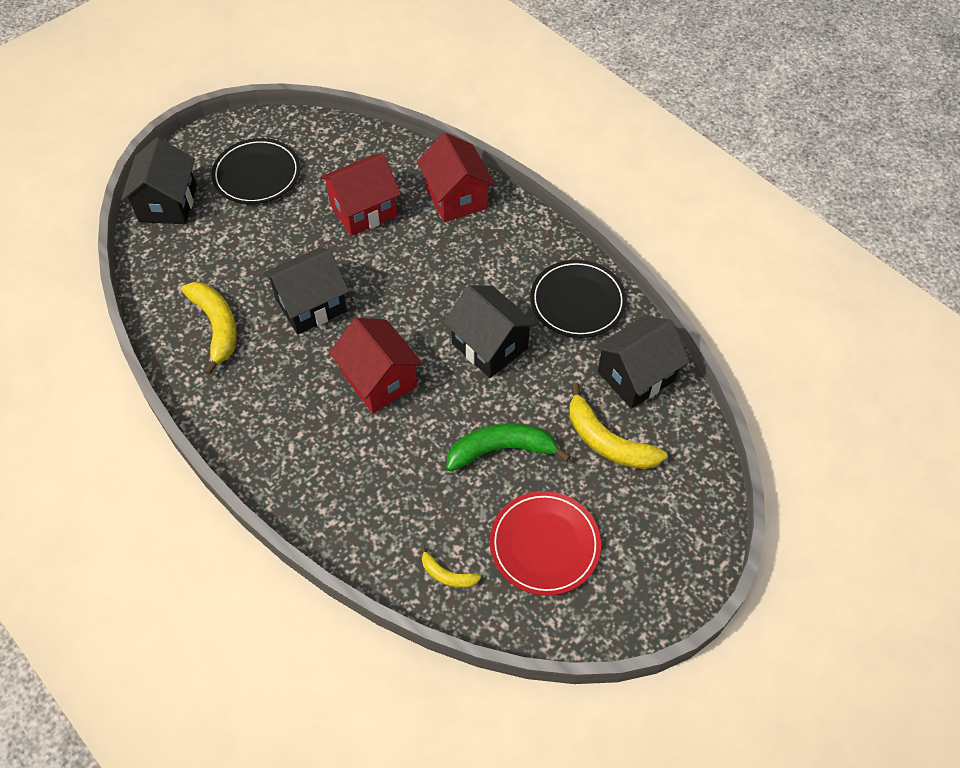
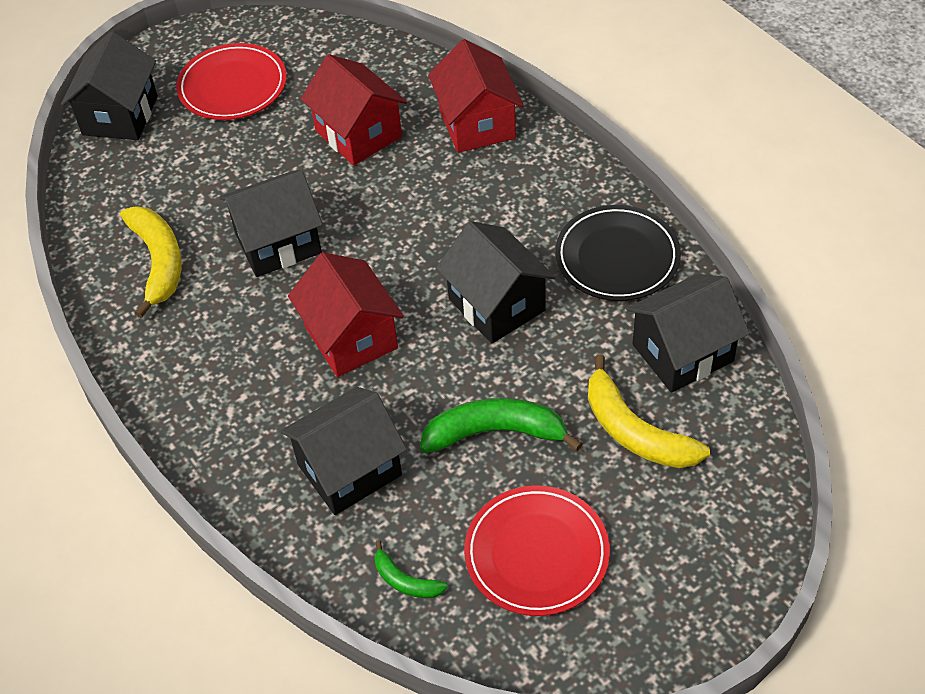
camera: 10 degrees right, 5 degrees down
(257, 175) = (233, 86): black plate -> red plate
(363, 210) = (358, 134): red house -> red house turned 75 degrees clockwise
(392, 488) = (349, 470): none -> black house
(447, 575) = (405, 581): yellow banana -> green banana

